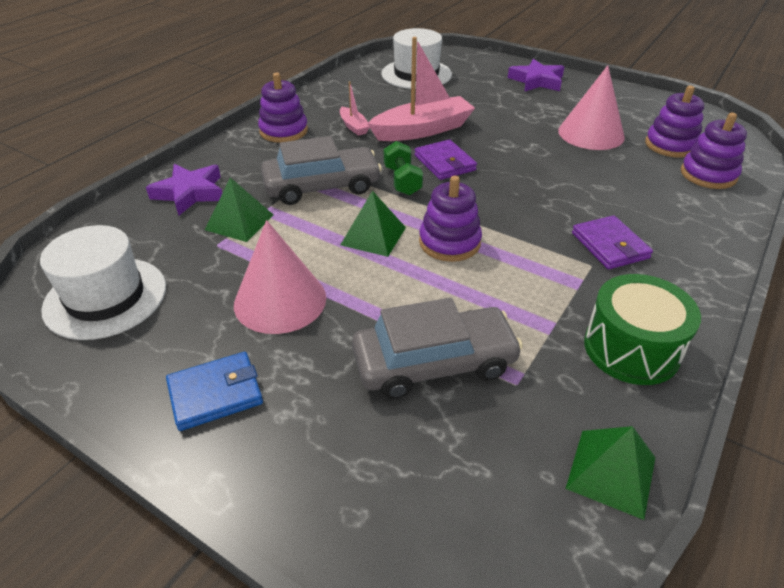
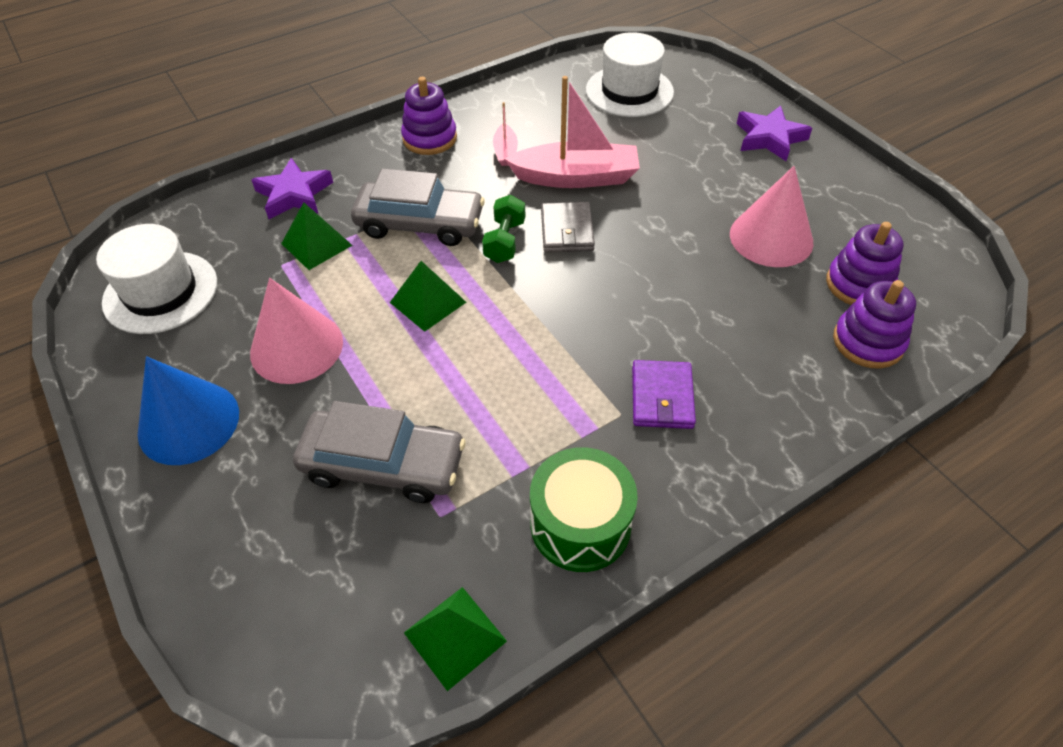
camera: 25 degrees right, 10 degrees up
(215, 393) = (188, 422): blue wallet -> blue cone
(444, 163) = (567, 230): purple wallet -> grey wallet
(449, 242) = (496, 335): purple stacking toy -> none

